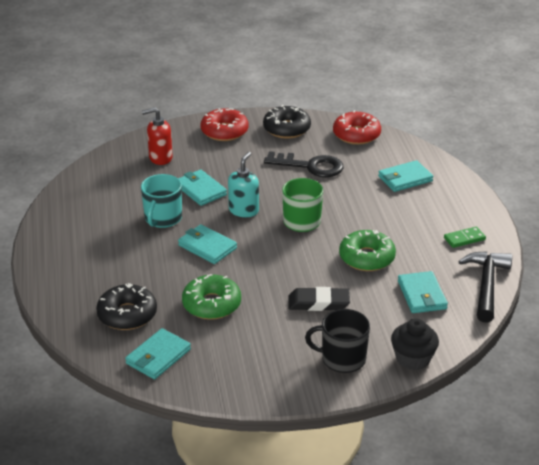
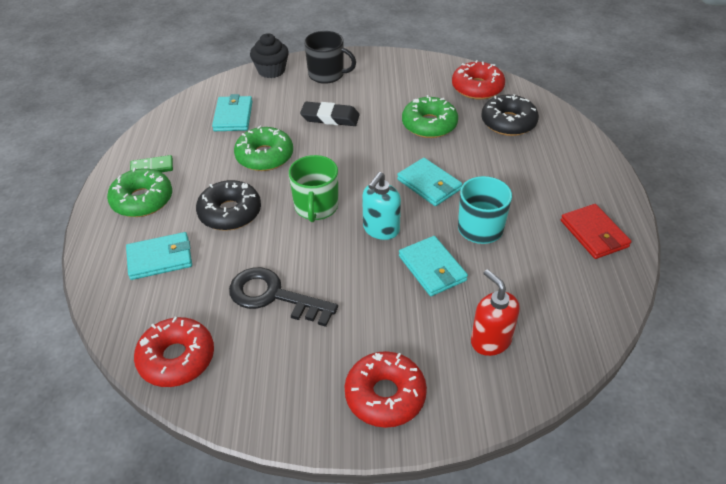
camera: 170 degrees left, 10 degrees up
(71, 222) = (594, 234): none -> red wallet
(158, 356) = (477, 88): turquoise wallet -> red donut
(160, 158) = (490, 340): red soap dispenser -> red soap dispenser turned 120 degrees counterclockwise
(286, 129) = (281, 389): black donut -> black donut (230, 212)
(450, 213) = (142, 200): none -> green donut
(486, 285) = (168, 120): black hammer -> none

